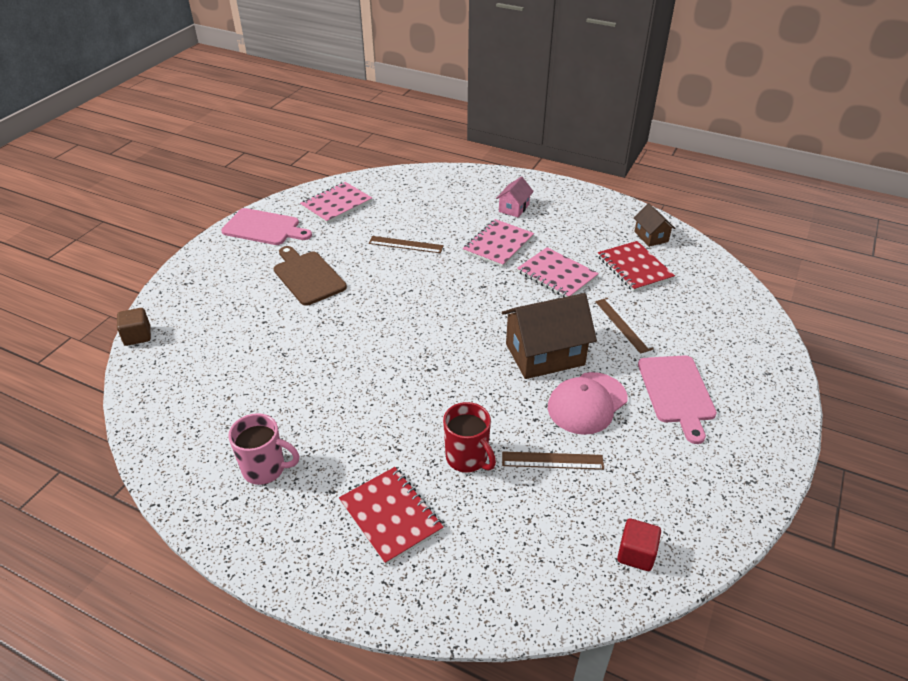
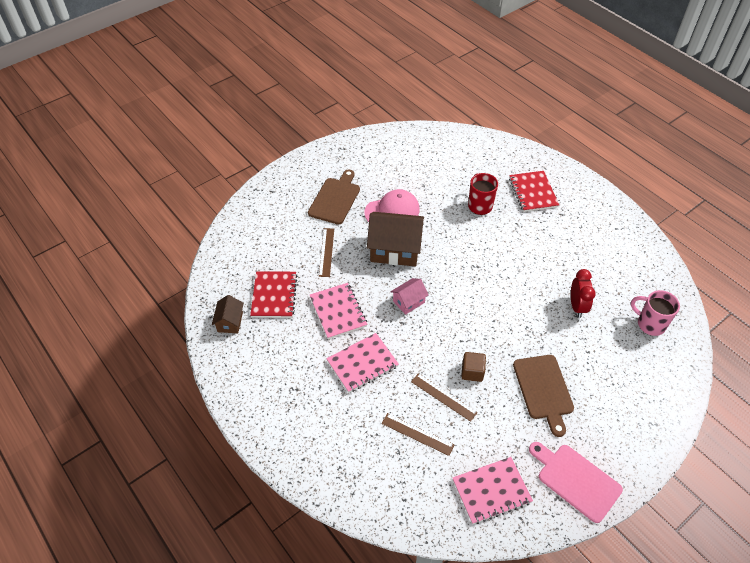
camera: 155 degrees left, 10 degrees up
(137, 336) = (692, 374): brown cube -> brown cube (472, 372)
(265, 469) = (597, 238): pink mug -> pink mug (650, 324)
(284, 363) = (577, 306): none -> red clock
(514, 208) = (317, 408): pink house -> pink house (408, 302)
(552, 461) = (434, 189): brown ruler -> brown ruler (417, 434)
(636, 554) = (423, 141): red cube -> none
(676, 392) = (335, 199): pink cutting board -> brown cutting board

